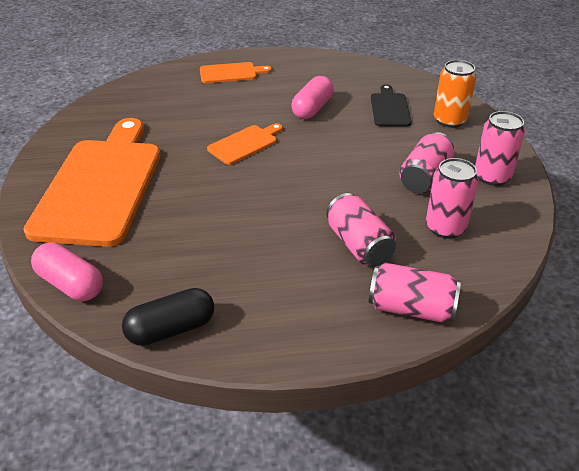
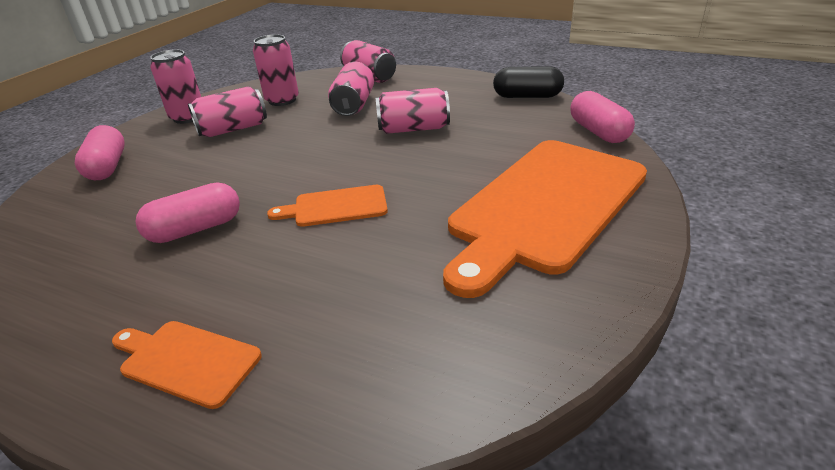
camera: 145 degrees left, 5 degrees down
(260, 230) = (413, 129): none -> pink can
(390, 108) = (123, 199): black cutting board -> none
(449, 120) = (107, 167): orange can -> pink capsule

